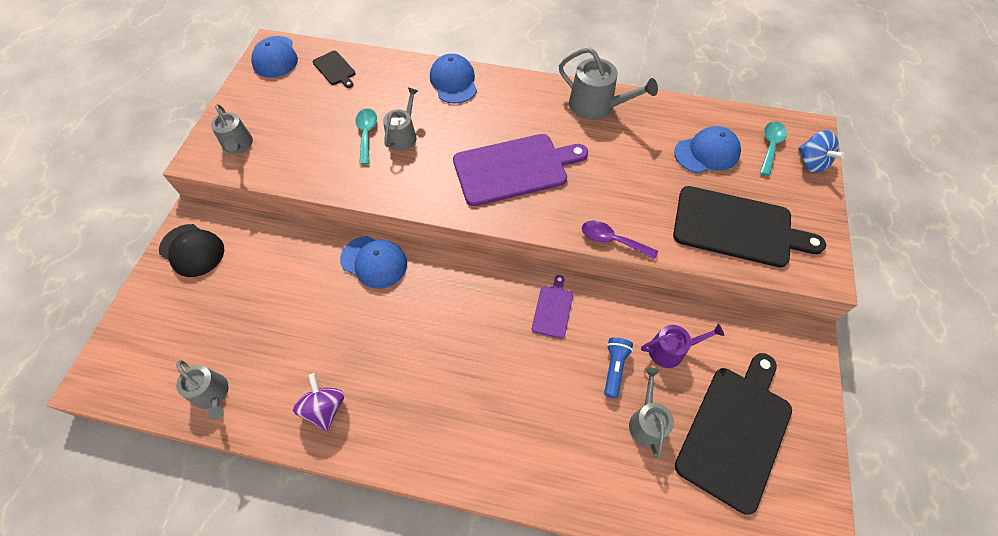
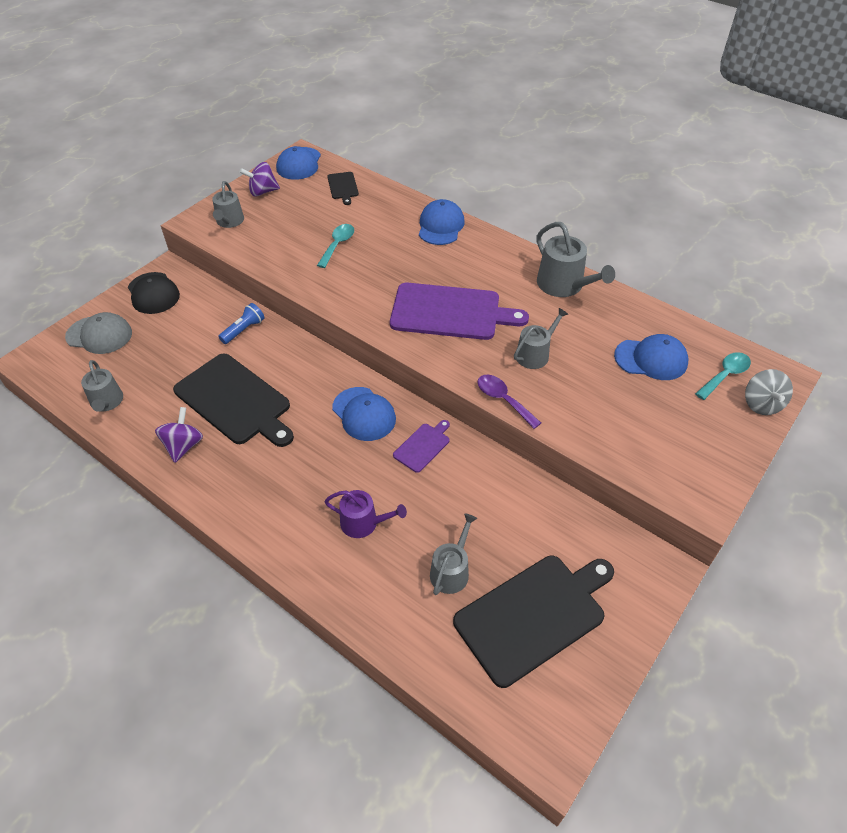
camera: 25 degrees right, 10 degrees down
(158, 320) = (99, 335): none -> grey cap
(254, 100) = (262, 192): none -> purple spinning top
(374, 262) = (290, 352): blue cap -> blue cap (364, 414)
(403, 135) = (368, 255): grey watering can -> grey watering can (535, 354)
(614, 368) = (449, 515): blue flashlight -> blue flashlight (243, 330)
(671, 350) = (514, 522): purple watering can -> purple watering can (364, 523)
(737, 227) = (638, 433): black cutting board -> black cutting board (235, 401)
(811, 162) = (761, 404): blue spinning top -> grey spinning top

